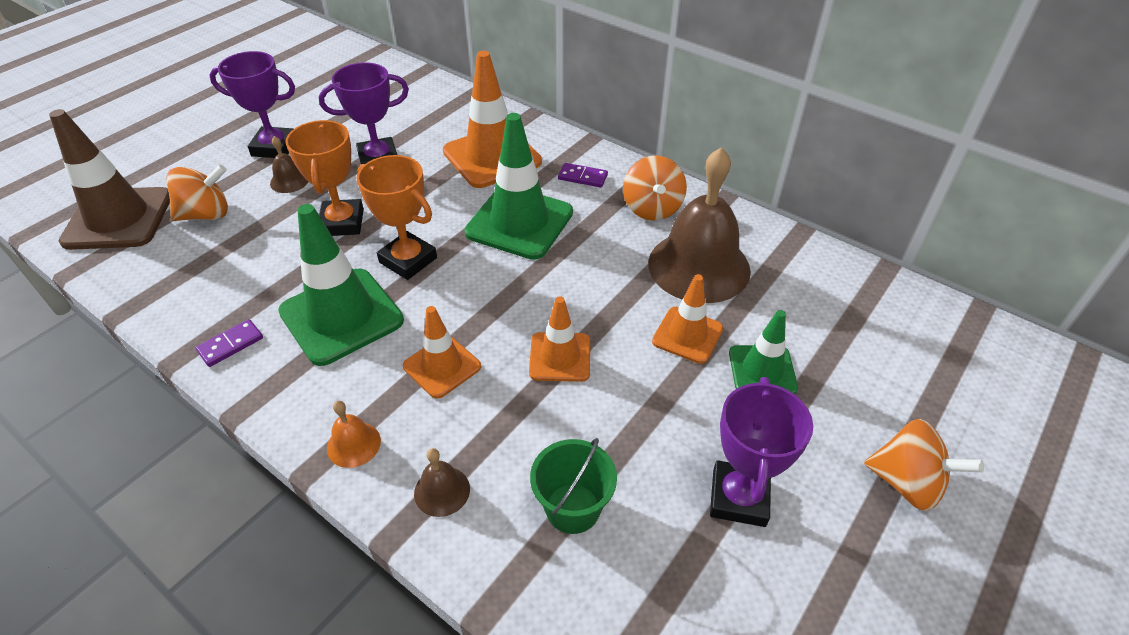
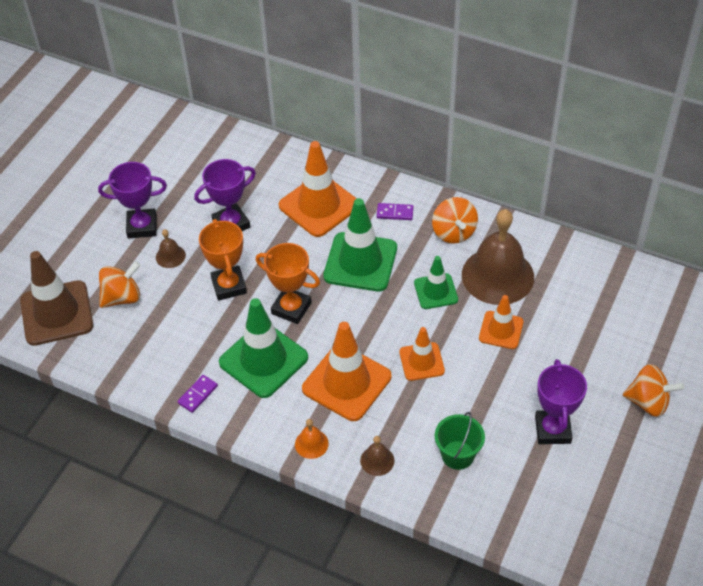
camera: 10 degrees left, 5 degrees up
(442, 366) = (346, 383): orange traffic cone -> orange traffic cone, size x1.73
(762, 370) = (553, 346): green traffic cone -> green traffic cone (436, 291)

